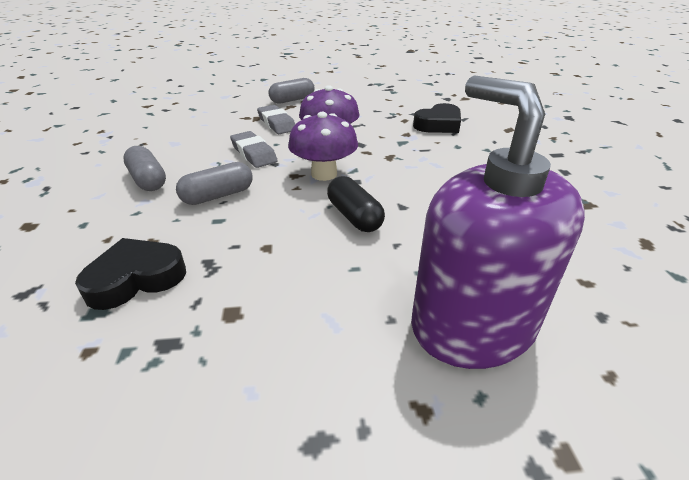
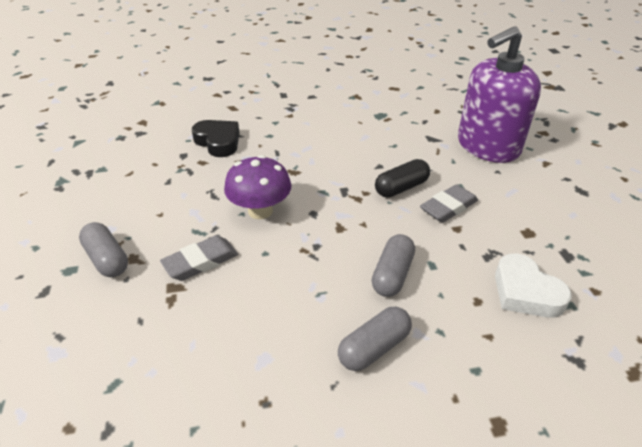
camera: 95 degrees left, 5 degrees up
(136, 278) = (525, 292): black heart -> white heart
(218, 196) = (392, 274): grey capsule -> grey capsule turned 60 degrees clockwise
(253, 153) = (294, 267): grey eraser -> grey eraser (448, 207)
(324, 174) = (335, 209): purple mushroom -> none

